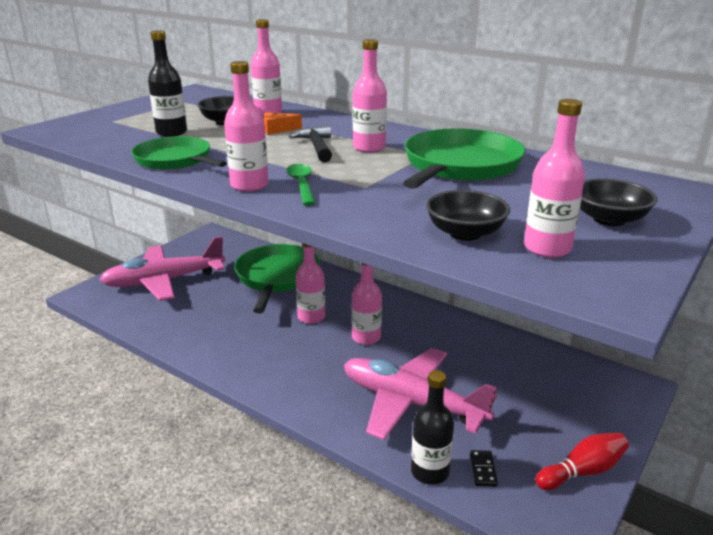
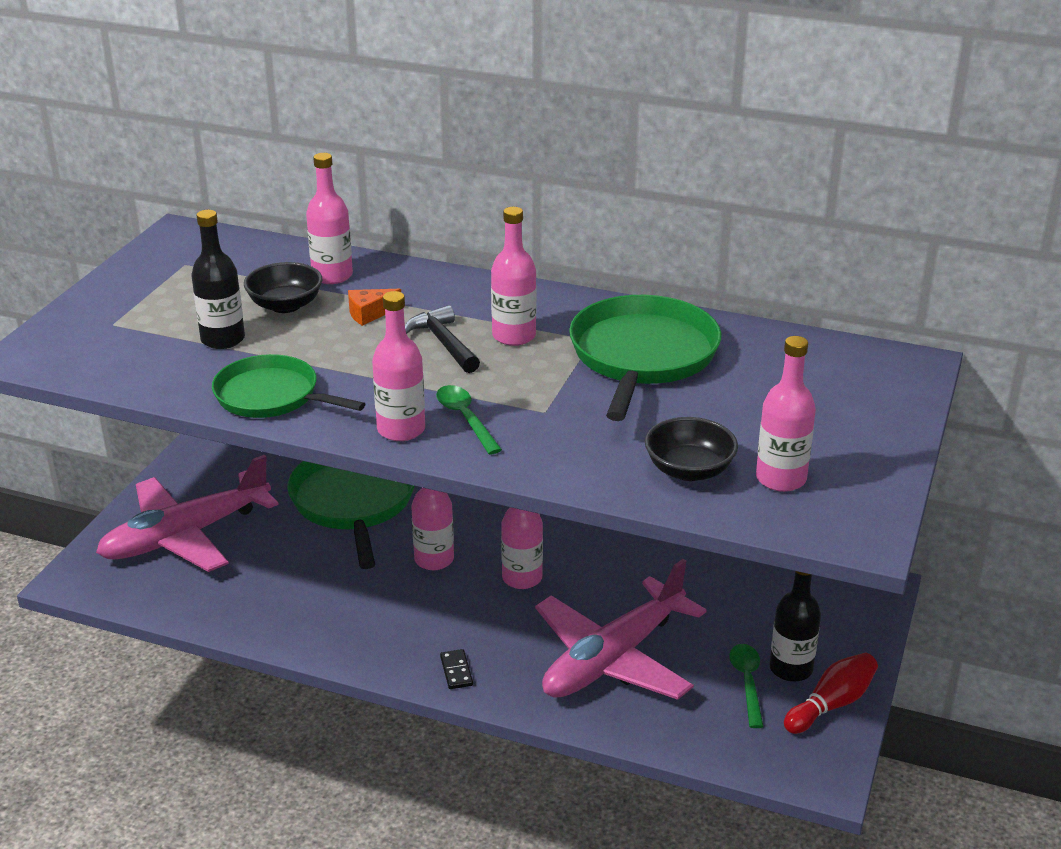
camera: 15 degrees left, 5 degrees up
(411, 403) = (613, 658): pink plane -> pink plane turned 60 degrees counterclockwise
(430, 472) = (663, 738): black bottle -> black bottle (791, 668)
(483, 469) = (722, 724): black domino -> black domino (456, 671)
(513, 439) = (747, 682): none -> green spoon
(609, 219) = (834, 425): black bowl -> none

